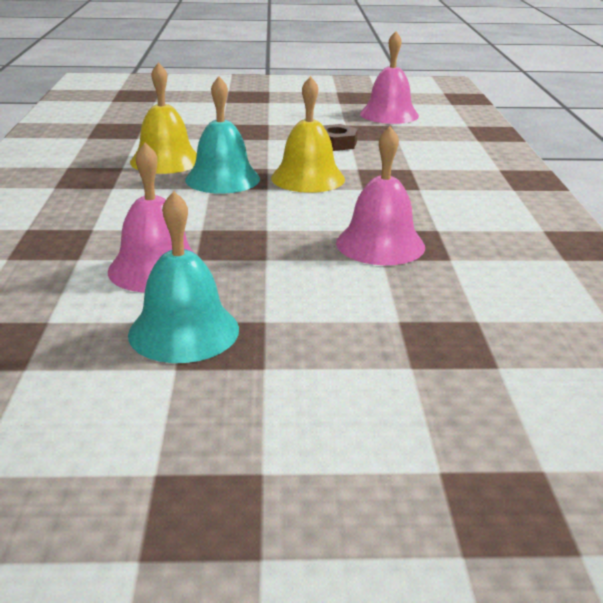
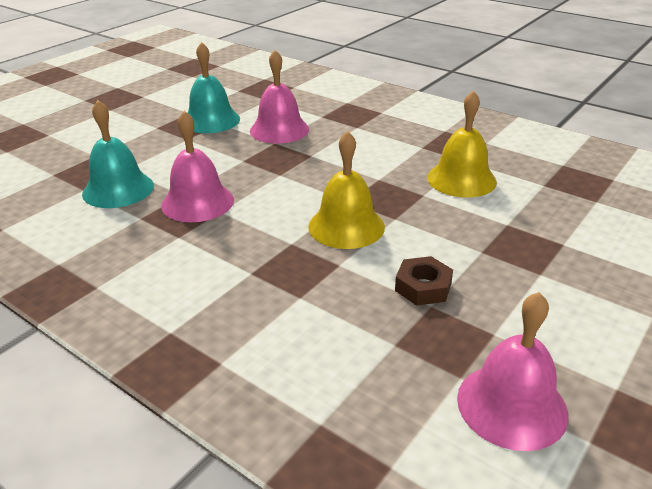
camera: 130 degrees right, 5 degrees up
(222, 179) = (390, 189): turquoise bell -> turquoise bell (118, 189)

